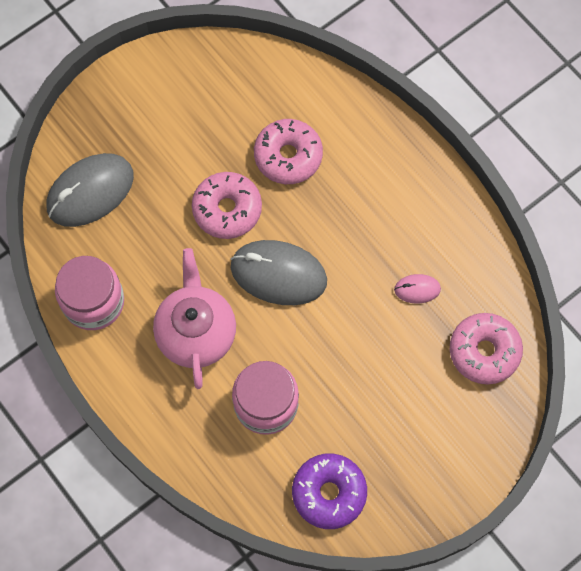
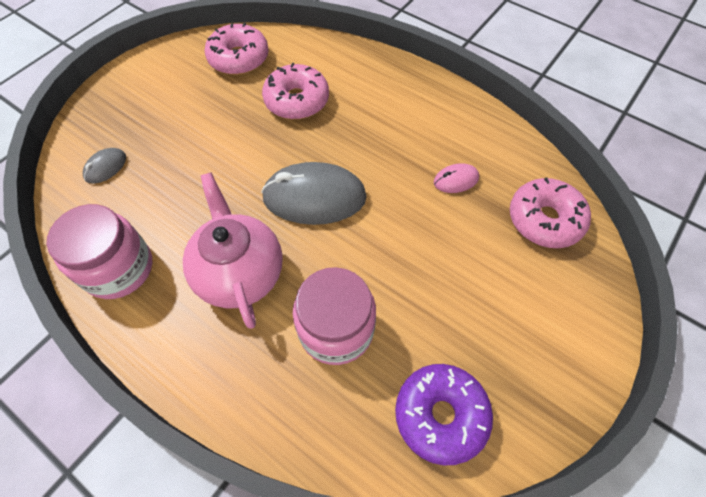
camera: 15 degrees left, 10 degrees down
(90, 192) = (105, 167): grey mouse -> grey mouse, size x0.47
(227, 209) = (248, 153): pink donut -> pink donut (239, 58)

